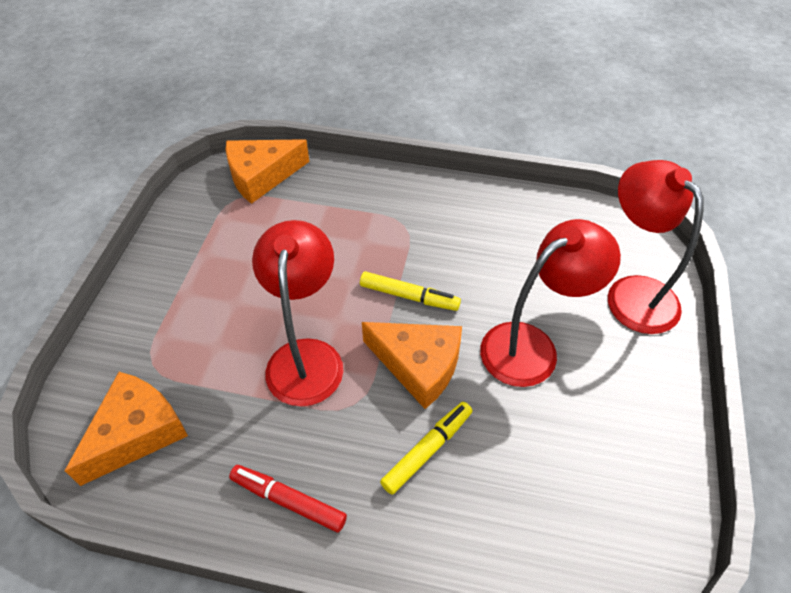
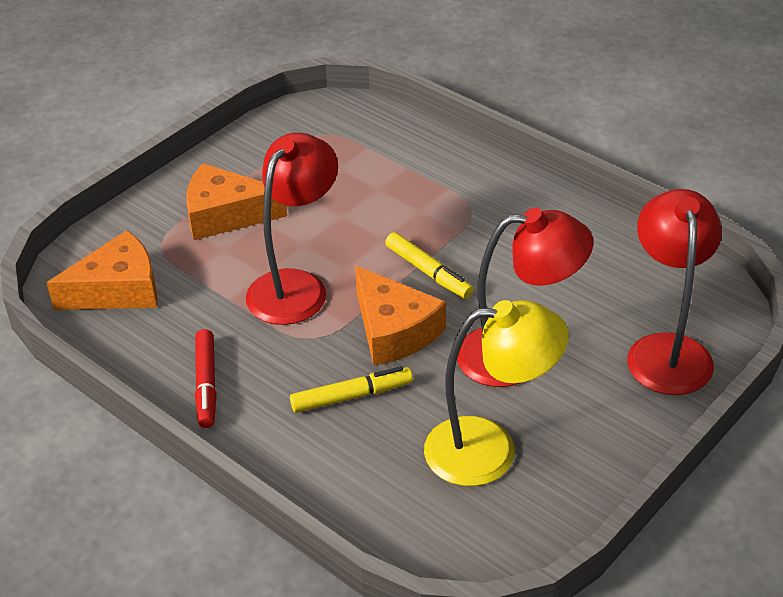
camera: 30 degrees right, 10 degrees down
(261, 176) = (360, 121): orange cheese -> orange cheese (225, 214)
(288, 501) = (206, 384): red marker -> red marker turned 150 degrees counterclockwise
(574, 449) = (490, 450): none -> yellow lamp

